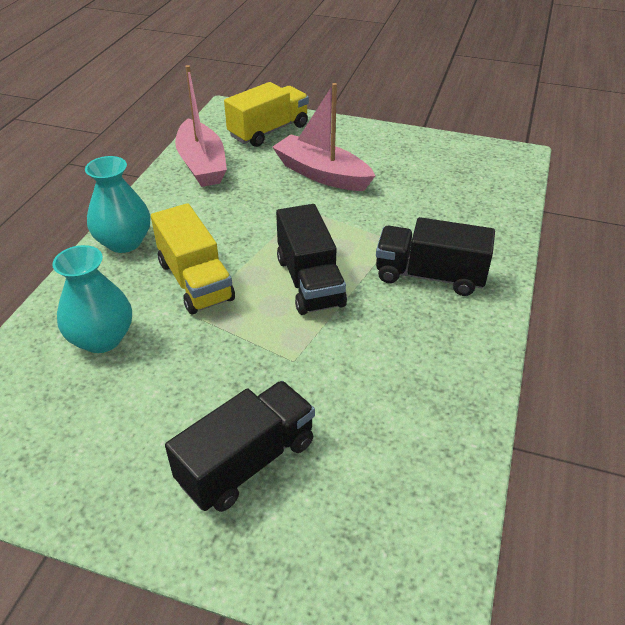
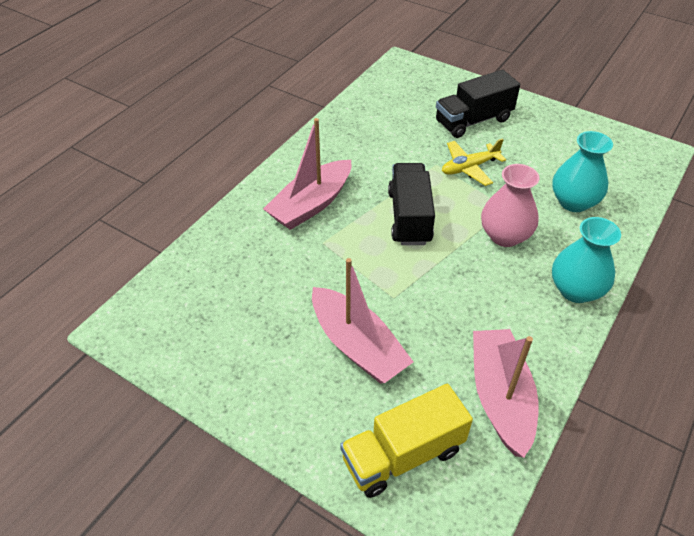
camera: 165 degrees left, 5 degrees up
(195, 281) = (505, 236): yellow truck -> pink vase
(245, 364) = (469, 168): none -> yellow plane
(429, 276) = (311, 204): black truck -> pink boat

